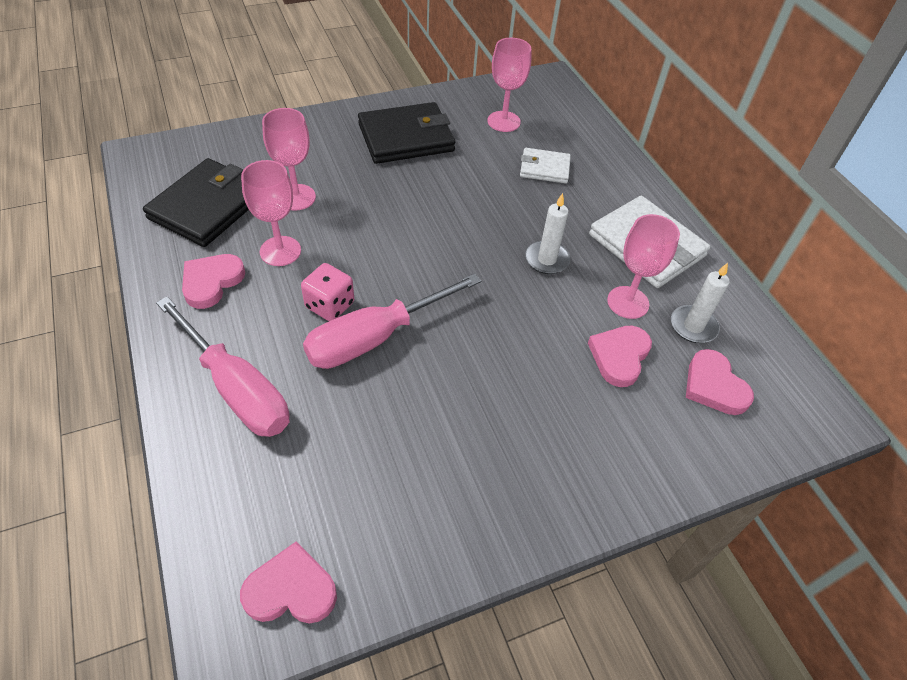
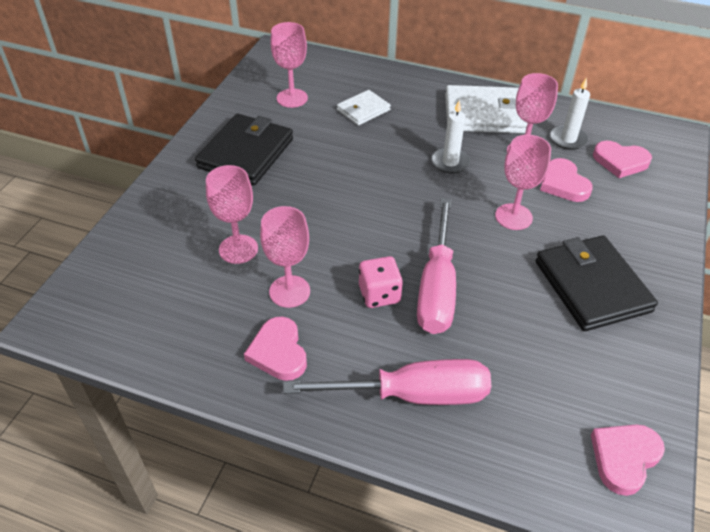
camera: 45 degrees left, 5 degrees down
(208, 206) = (183, 309): black wallet -> black wallet (591, 286)
(526, 343) = (513, 217): none -> pink goblet

